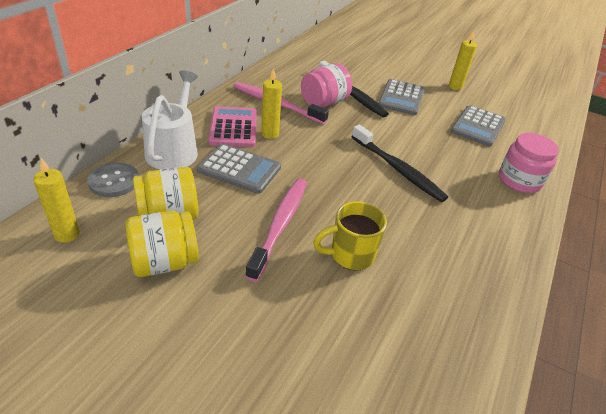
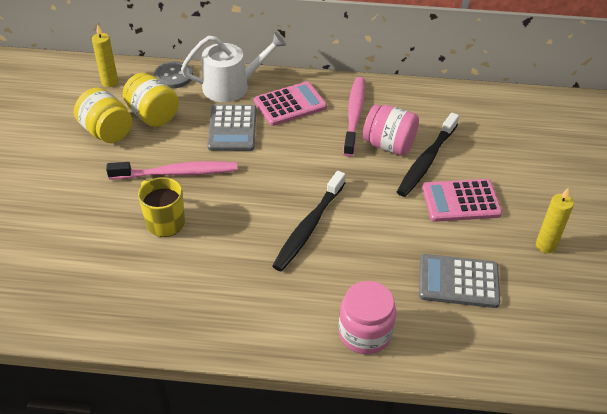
camera: 70 degrees right, 5 degrees up
(270, 134) = (298, 128): yellow candle -> none
(401, 98) = (460, 201): grey calculator -> pink calculator

